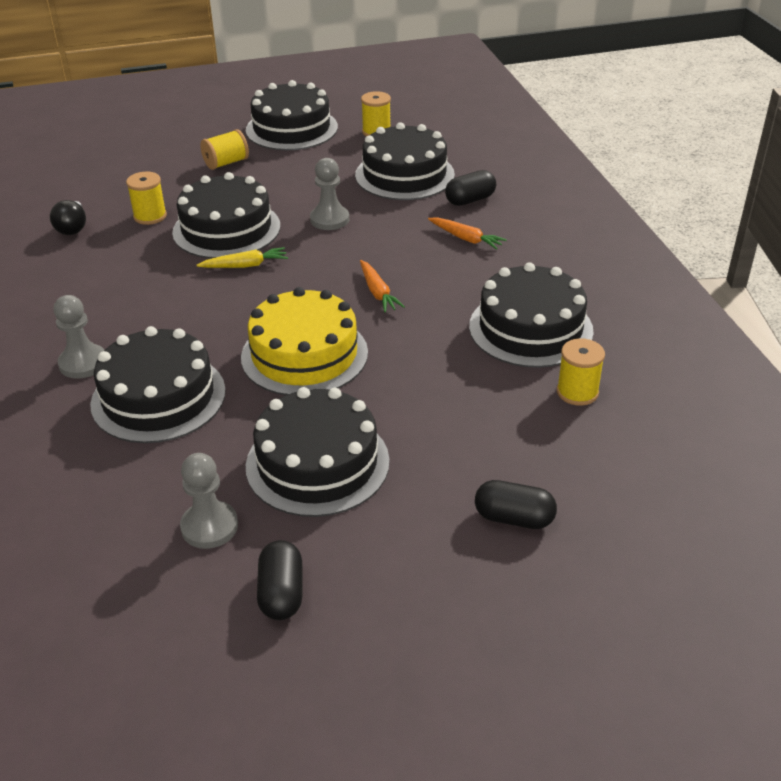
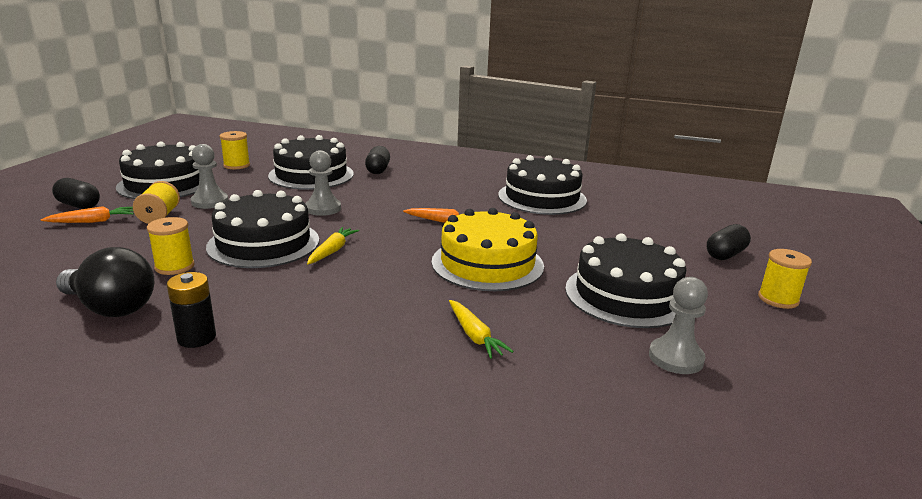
camera: 60 degrees left, 15 degrees down
(60, 279) = (196, 338): none -> black battery
(72, 228) = (111, 308): black light bulb -> black light bulb, size x1.59
(83, 363) = (371, 361): grey pawn -> grey pawn (210, 202)
(158, 397) = (474, 336): black cake -> yellow carrot
(281, 593) = (770, 348): black capsule -> black capsule (79, 205)
(466, 239) = (420, 183): orange carrot -> orange carrot (92, 221)
(577, 392) = (617, 206): yellow spool -> yellow spool (778, 299)

